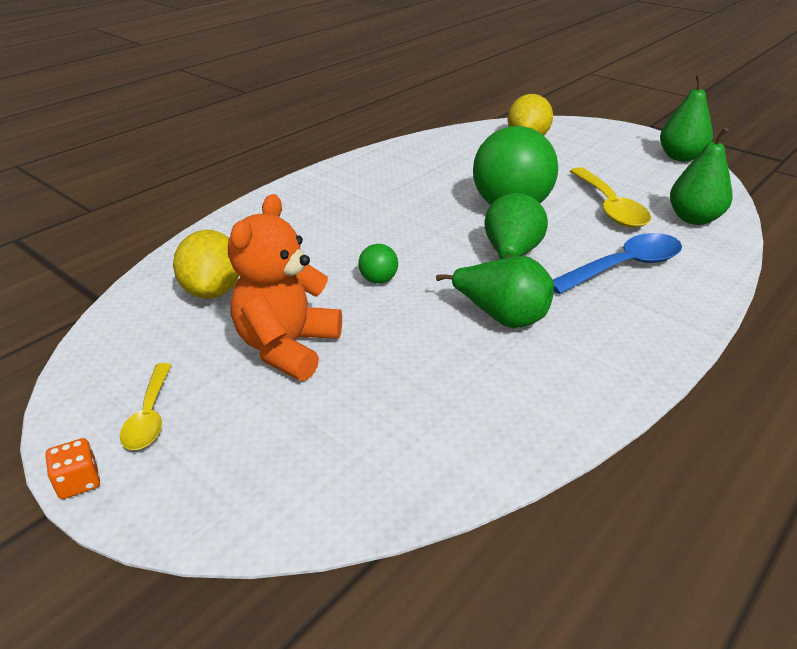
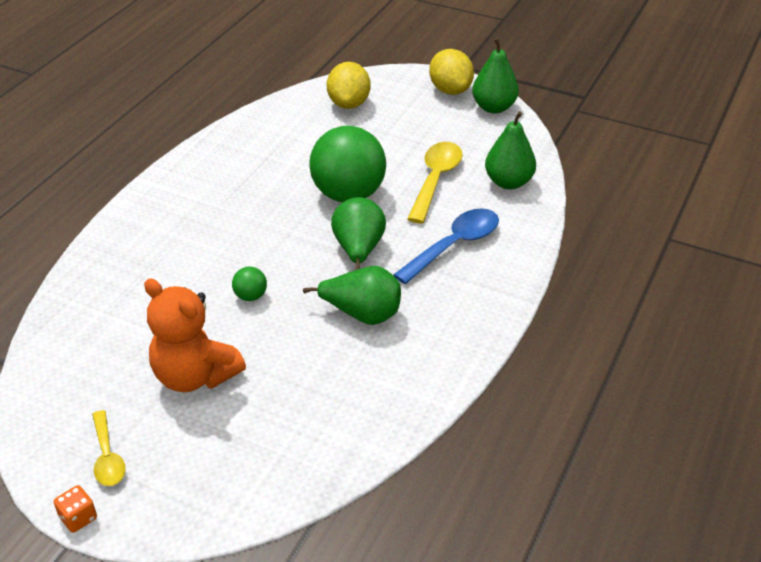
camera: 15 degrees left, 5 degrees up
(213, 291) = (108, 334): yellow lemon -> yellow lemon (450, 90)
(287, 347) = (195, 376): orange teddy bear -> orange teddy bear turned 60 degrees counterclockwise
(609, 207) = (435, 180): yellow spoon -> yellow spoon turned 135 degrees counterclockwise

